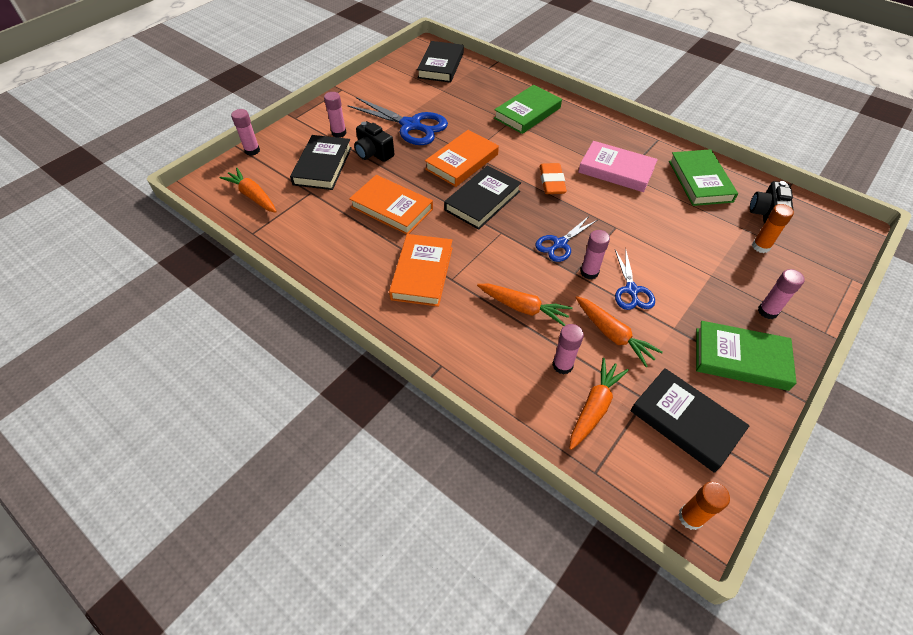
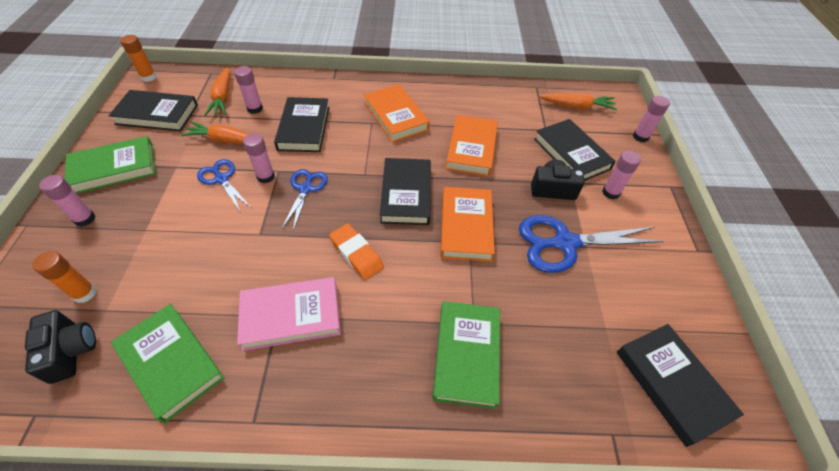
camera: 140 degrees right, 0 degrees up
(392, 208) = (471, 148): orange book -> orange book turned 75 degrees counterclockwise
(523, 308) = (304, 128): orange carrot -> black book

